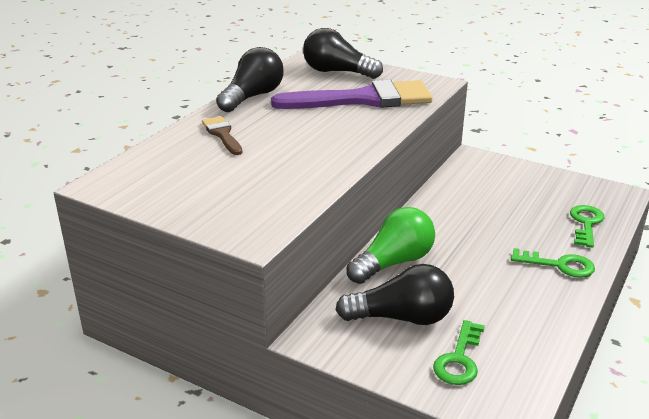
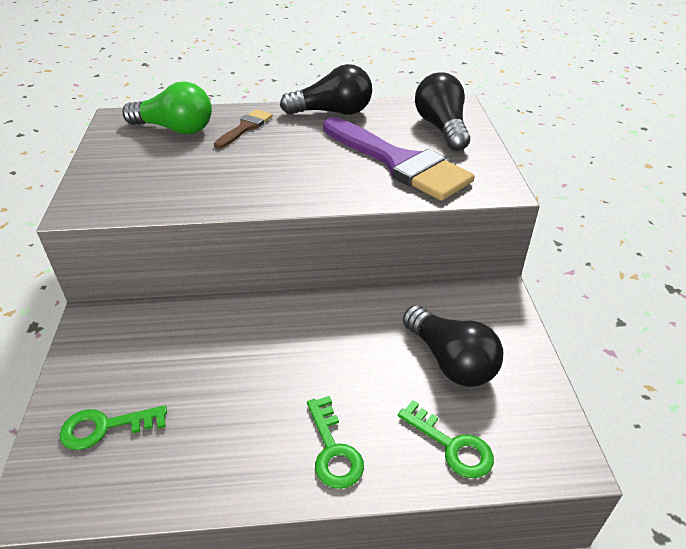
camera: 55 degrees right, 10 degrees up
(393, 262) = (238, 320): green light bulb -> green light bulb (175, 129)
(402, 318) = (151, 361): black light bulb -> black light bulb (450, 361)
(586, 223) = (451, 445): green key -> green key turned 60 degrees clockwise

